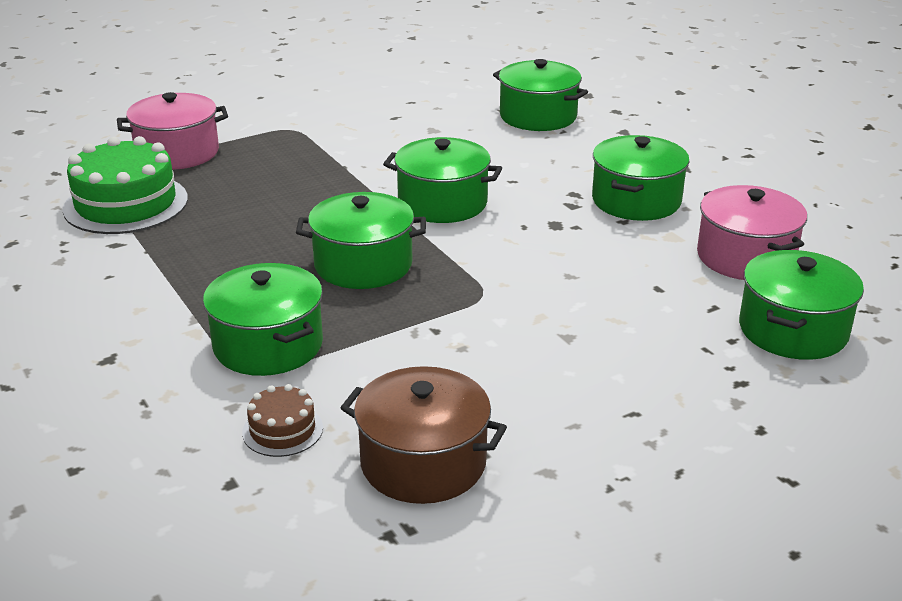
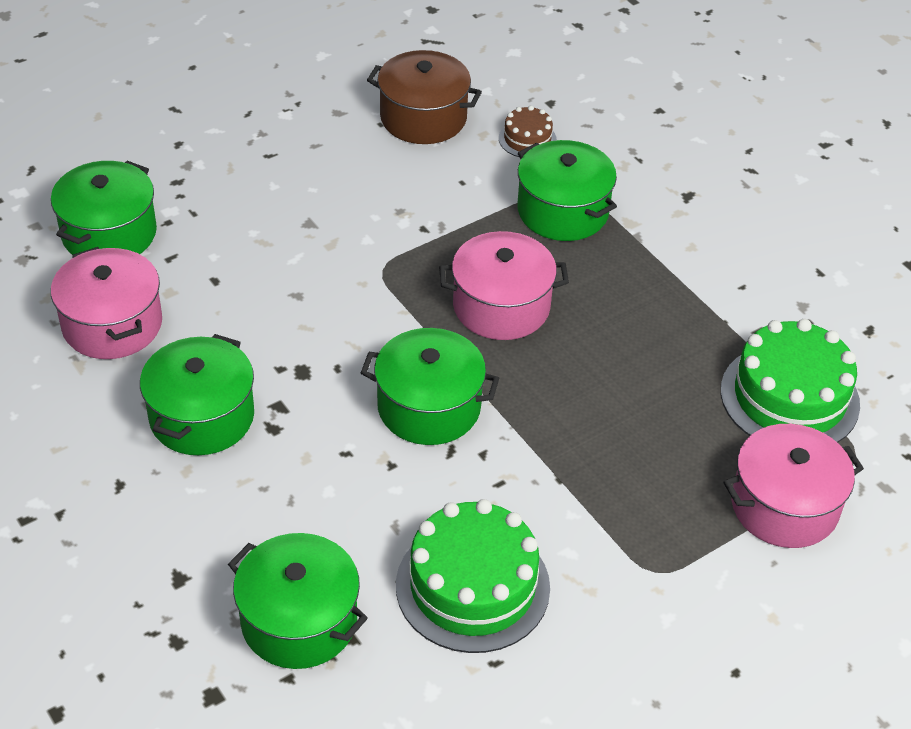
camera: 175 degrees right, 15 degrees up
(363, 264) = (501, 306): green pot -> pink pot
(420, 126) = (472, 586): none -> green cake

